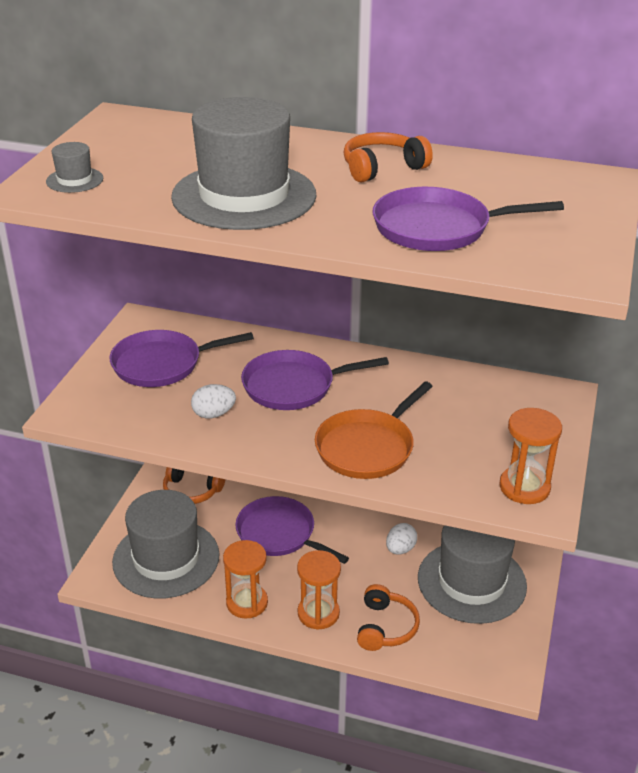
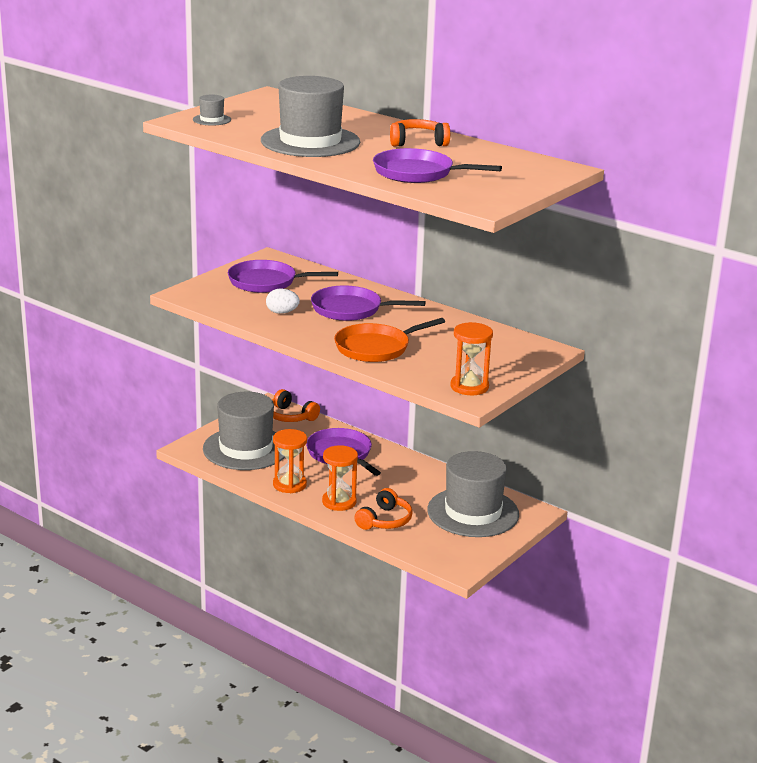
camera: 20 degrees right, 10 degrees down
(400, 549) = (430, 483): white egg -> none

